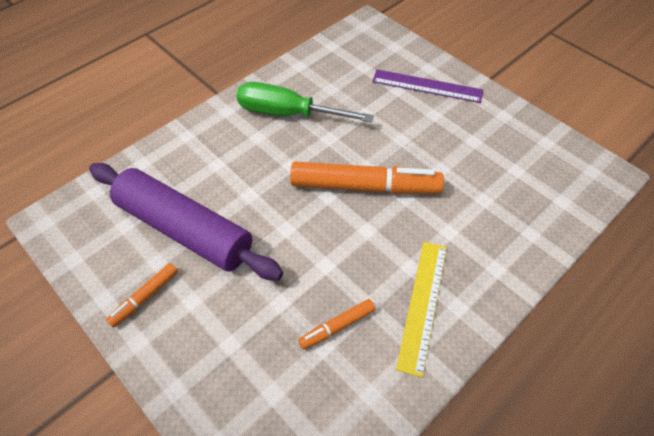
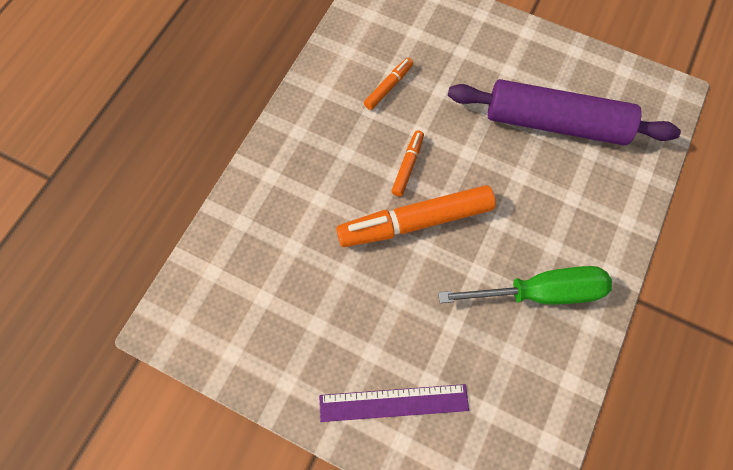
camera: 160 degrees right, 15 degrees up
(145, 297) = (545, 61): orange marker -> orange marker (407, 165)
(423, 304) = (327, 124): yellow ruler -> none

